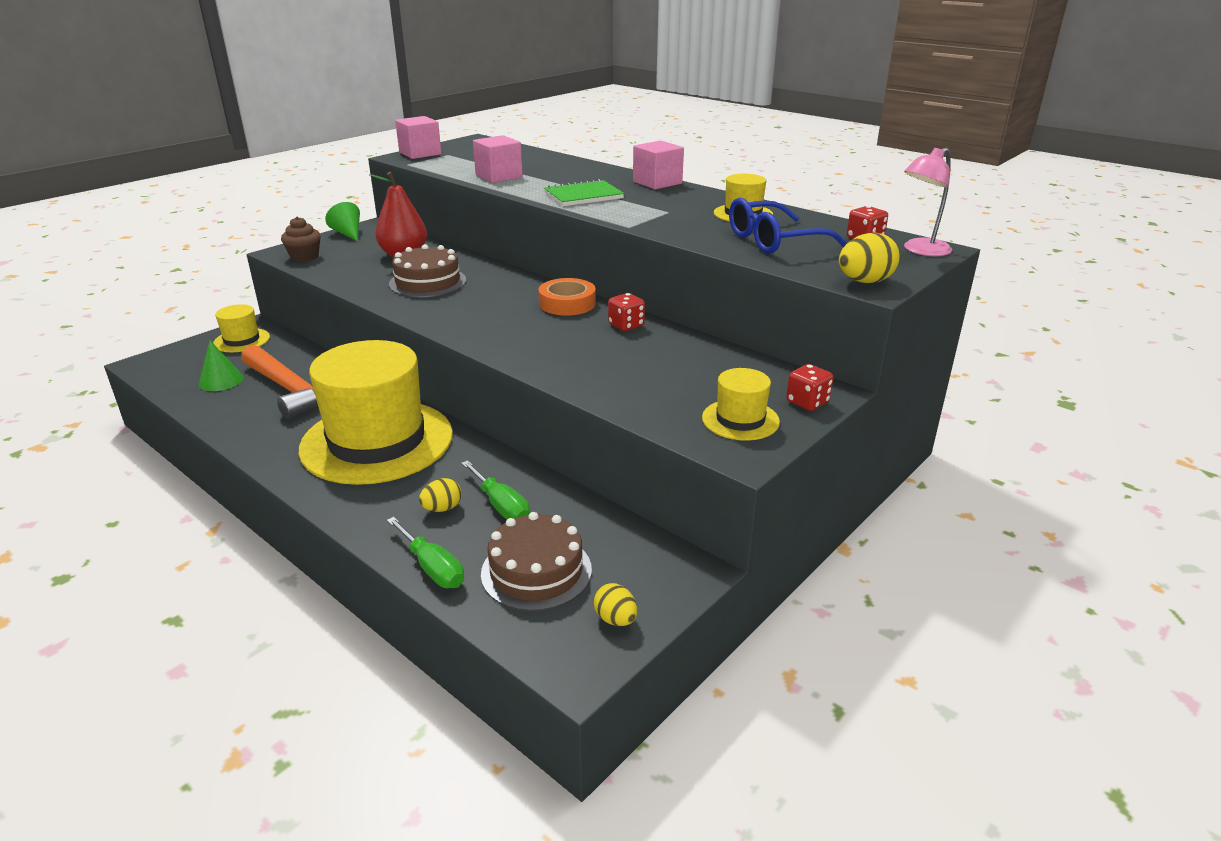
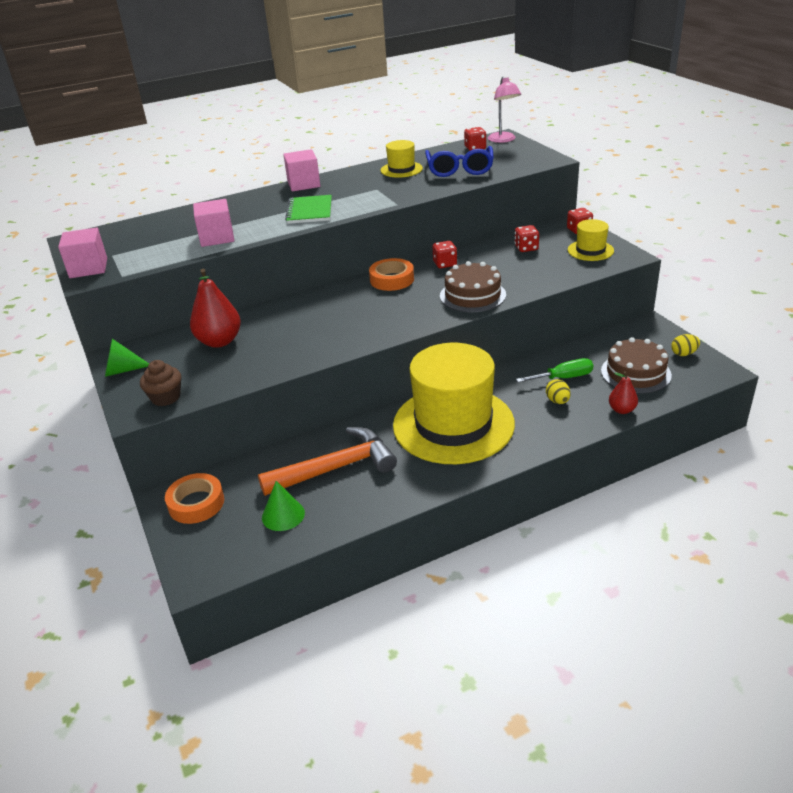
camera: 65 degrees left, 5 degrees up
(241, 340) = (196, 503): yellow hat -> orange tape
(427, 282) = (297, 333): brown cake -> brown cake (472, 295)
(432, 568) = (622, 410): green screwdriver -> red pear
(711, 370) = (526, 248): none -> red dice
(864, 282) = (541, 160): yellow egg -> none

